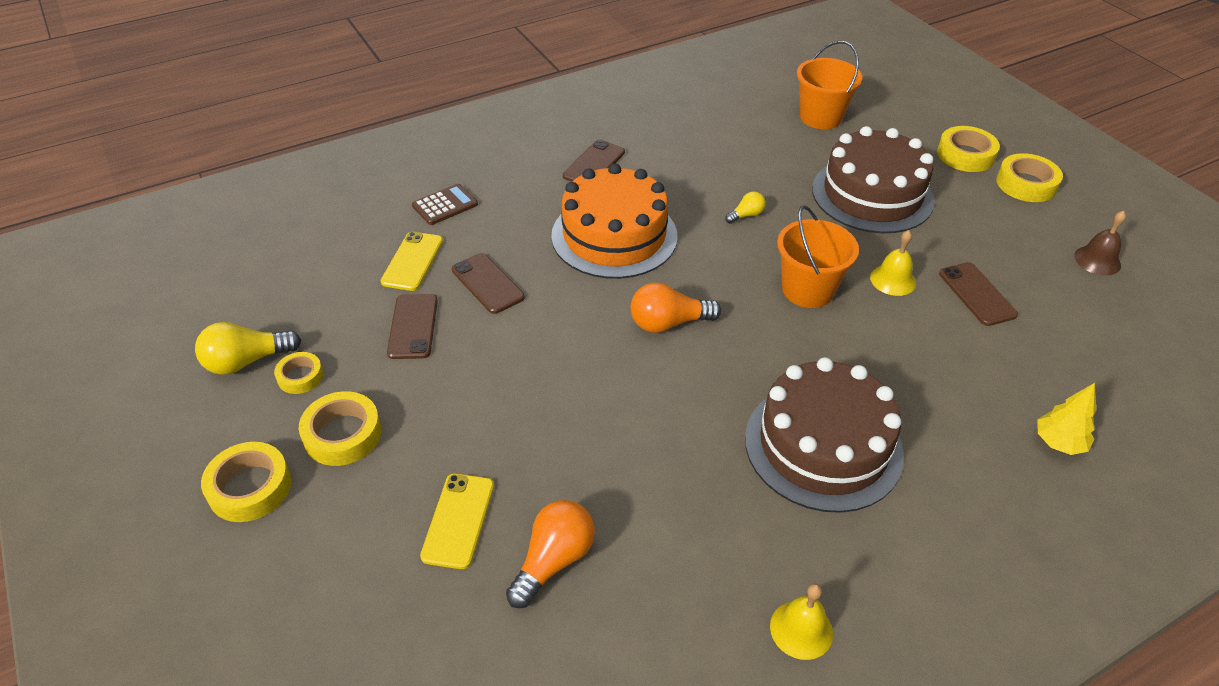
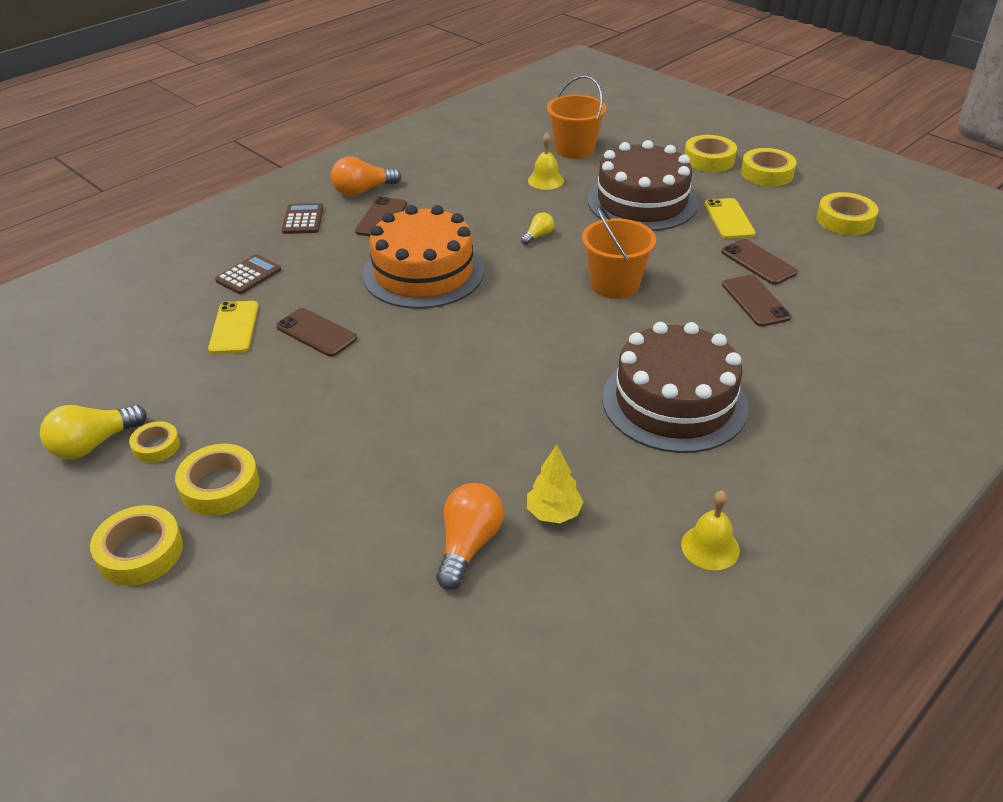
camera: 15 degrees left, 5 degrees down
(413, 326) = (256, 382): brown phone -> brown phone (755, 301)
(458, 520) = (364, 533): yellow phone -> yellow phone (729, 219)
(517, 152) = (303, 219): none -> brown calculator
(668, 323) = (500, 333): orange light bulb -> orange light bulb (363, 191)
(893, 280) = (684, 264): yellow bell -> yellow bell (545, 180)
(1058, 443) = (866, 360): yellow tree -> yellow tree (554, 513)
(1097, 260) = (845, 220): brown bell -> yellow tape

